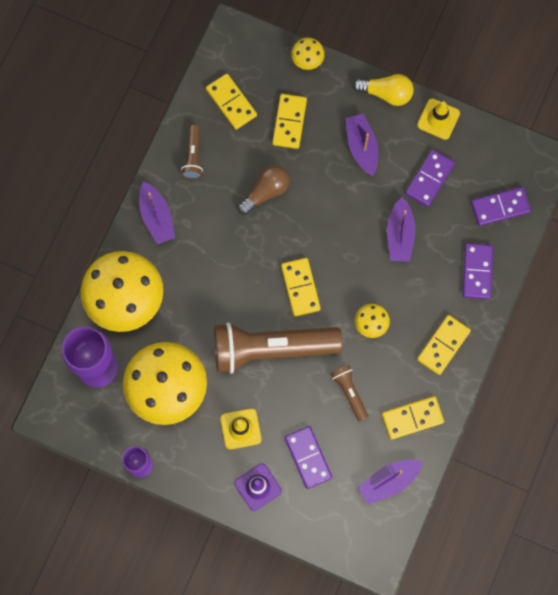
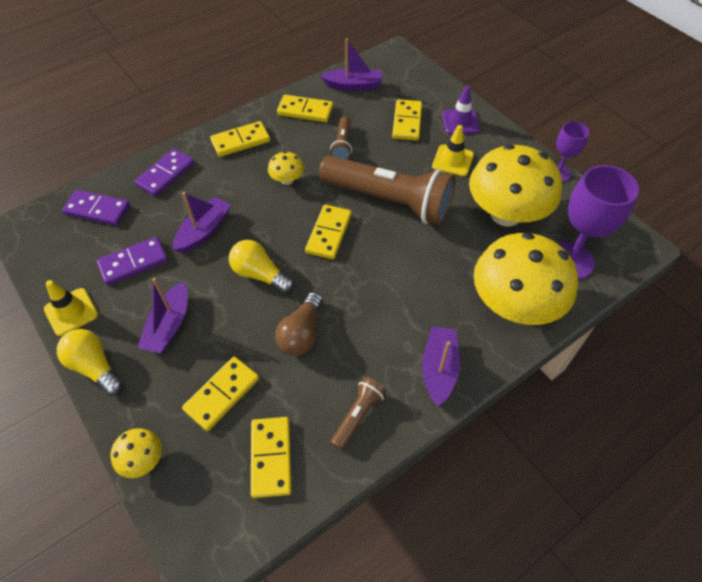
camera: 150 degrees left, 20 degrees down
(266, 192) = (302, 333): brown light bulb -> brown light bulb turned 60 degrees counterclockwise
(308, 457) = (407, 122): purple domino -> yellow domino
(328, 221) = (260, 275): none -> yellow light bulb

